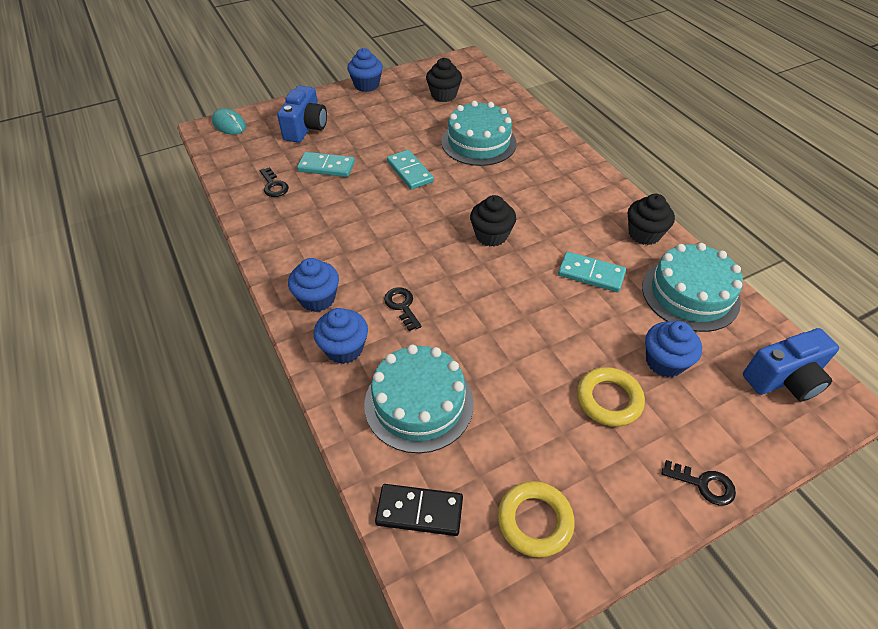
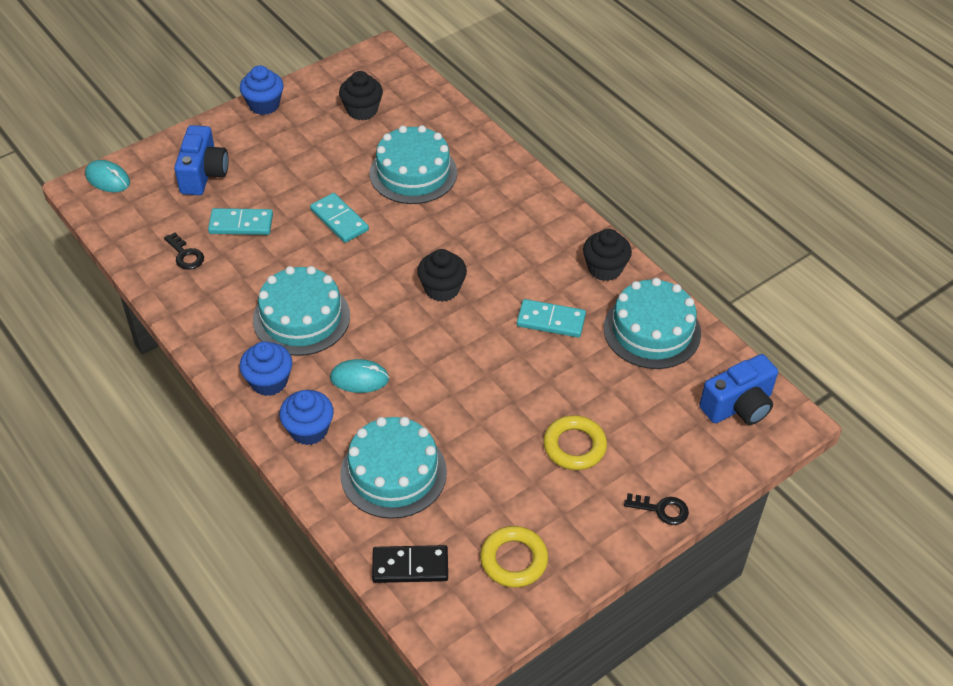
camera: 10 degrees left, 0 degrees up
(360, 246) = (301, 318): none -> turquoise cake
(402, 306) = (359, 378): black key -> turquoise mouse
(664, 362) = (626, 403): blue cupcake -> none

